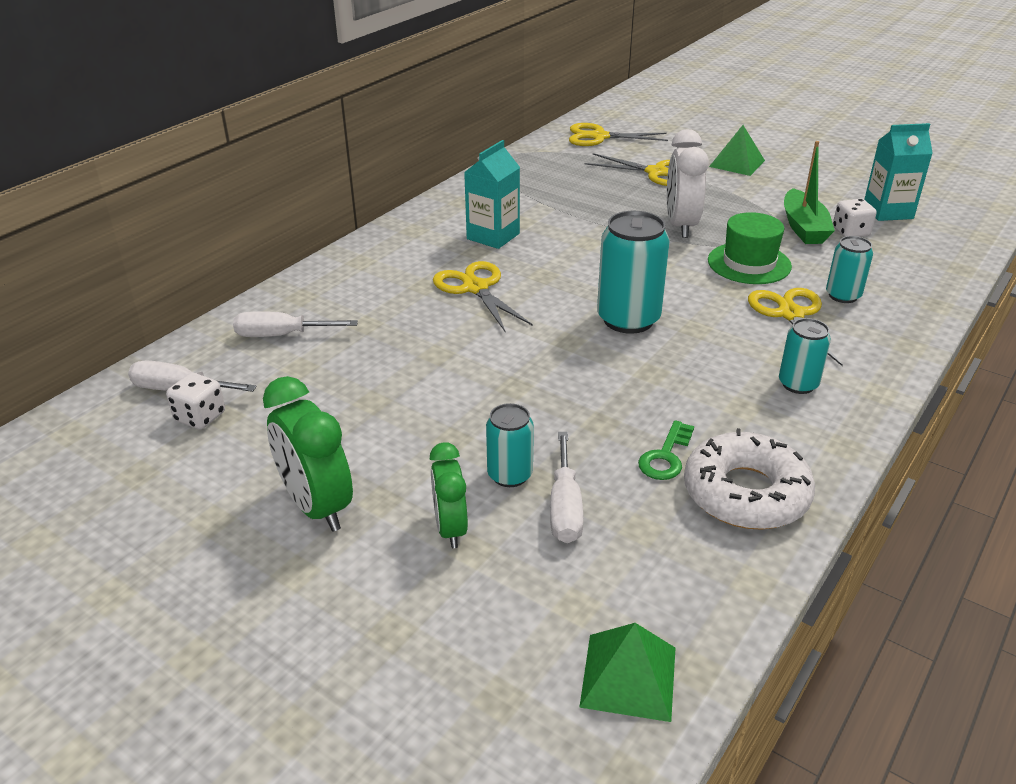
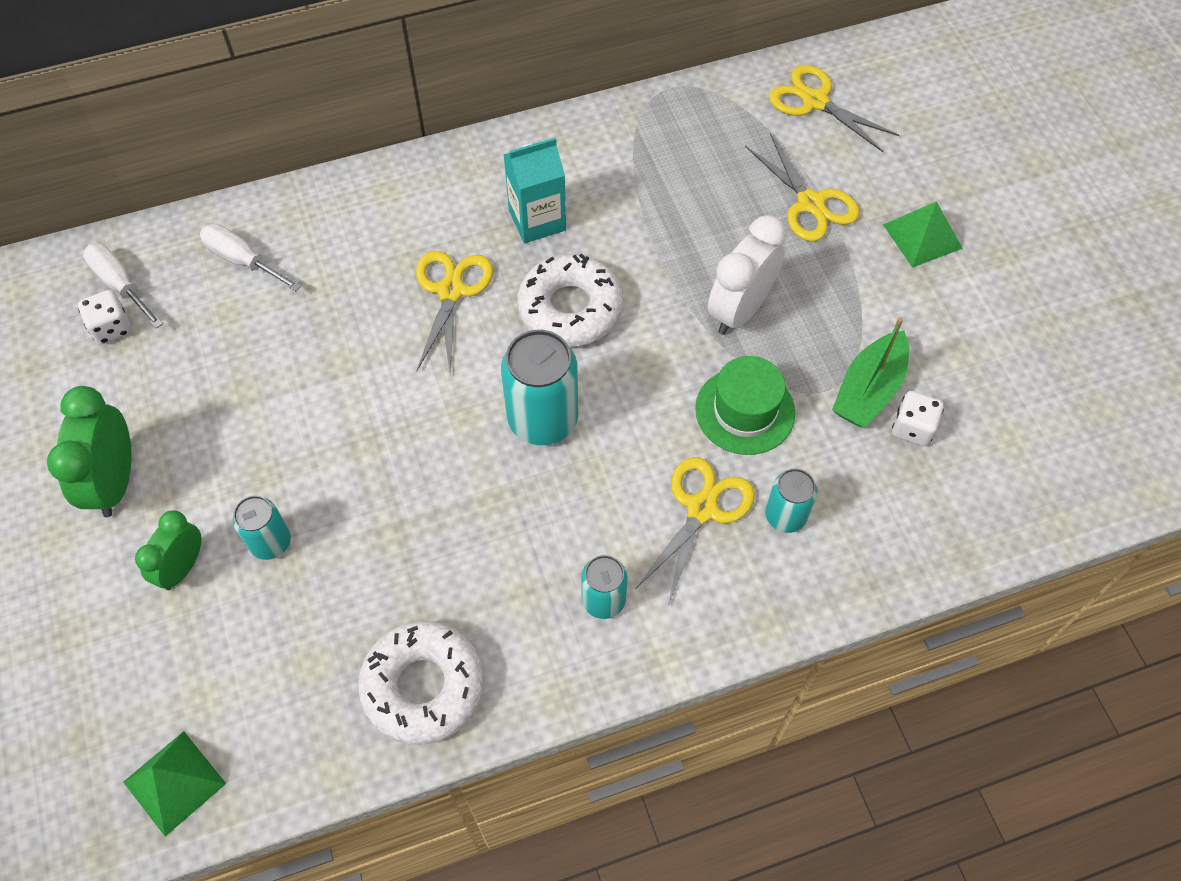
camera: 35 degrees right, 25 degrees up
(565, 507) = (278, 603): white screwdriver -> none
(572, 264) = (570, 308): none -> white donut
(665, 456) = (403, 605): green key -> none
(888, 211) = (999, 420): turquoise carton -> none

